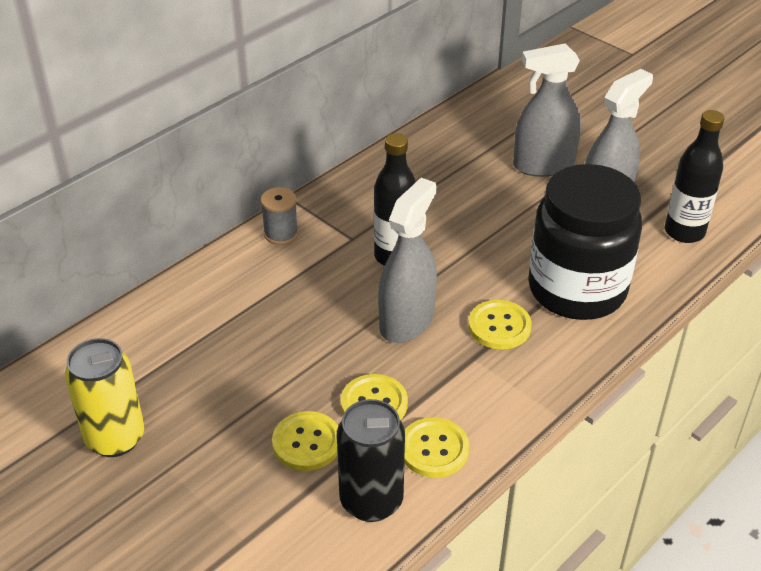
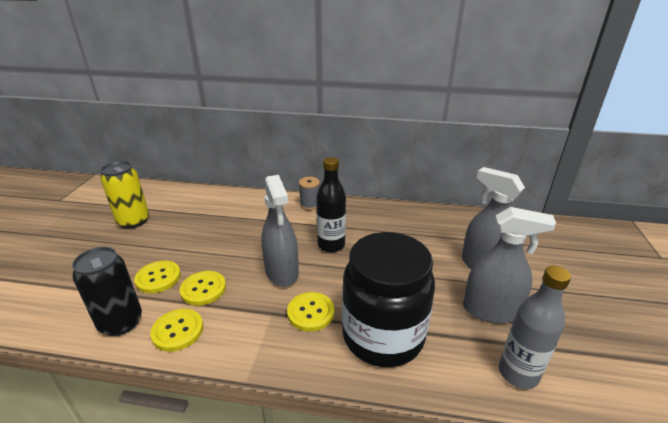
camera: 55 degrees right, 10 degrees down
(407, 321) = (282, 272): grey spray bottle -> grey spray bottle turned 75 degrees clockwise
(684, 232) = (518, 373): black bottle -> grey bottle

